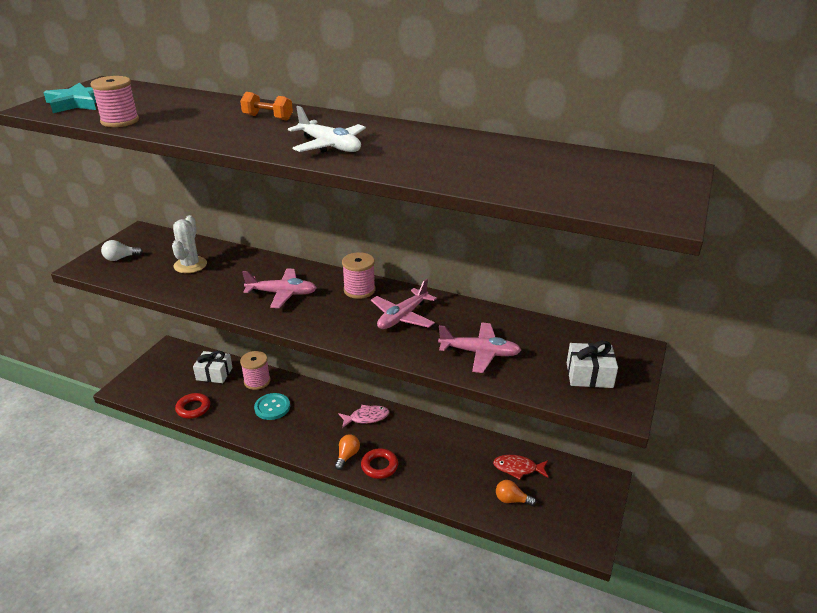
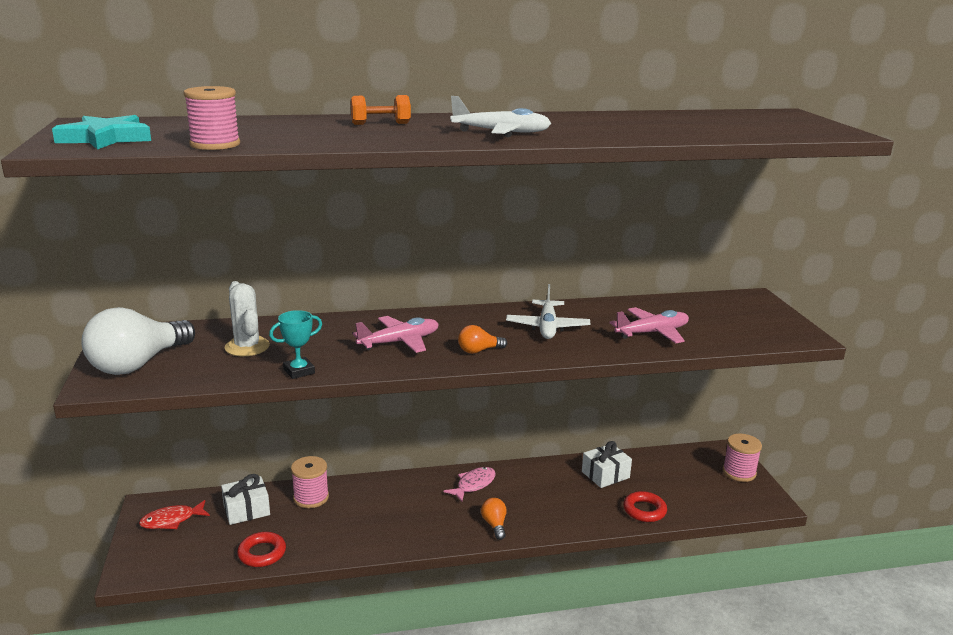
camera: 35 degrees left, 10 degrees down
(120, 258) = (138, 364): white light bulb -> white light bulb, size x2.19
(192, 296) = (299, 371): none -> turquoise trophy
(272, 407) = (360, 515): turquoise button -> none
(359, 290) = (473, 319): pink spool -> pink spool (739, 472)
(379, 466) = (536, 520): red ring -> red ring (644, 510)
(402, 317) = (547, 327): pink plane -> white plane
(511, 500) = (678, 496): orange light bulb -> orange light bulb (479, 351)
(518, 468) = (655, 471): red fish -> red fish (172, 520)
(589, 375) = (751, 322): white gift -> white gift (605, 475)

